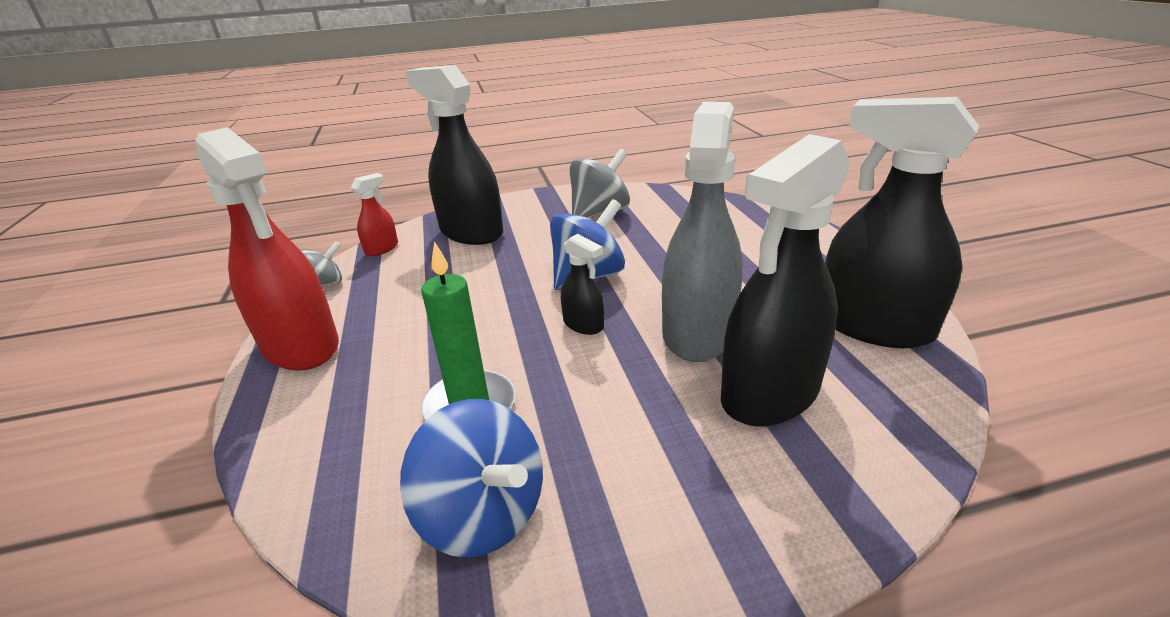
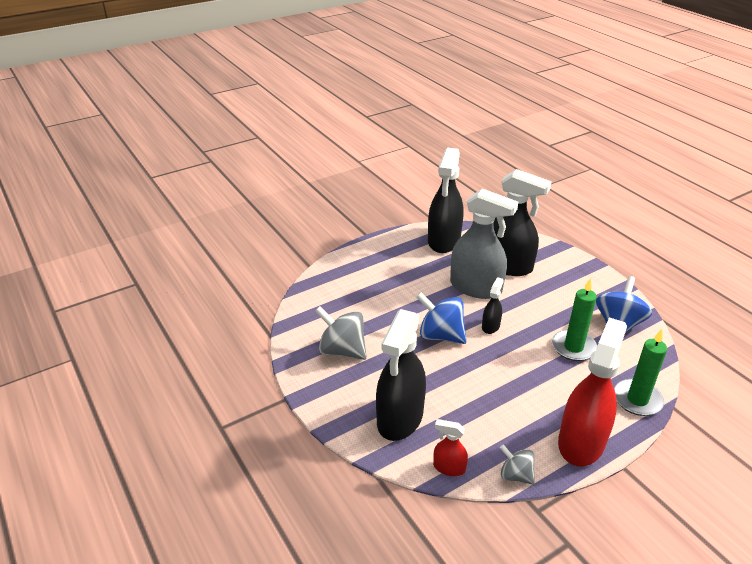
camera: 110 degrees left, 5 degrees up
(290, 442) = (637, 399): none -> green candle
(698, 332) = (476, 287): grey spray bottle -> grey spray bottle turned 150 degrees counterclockwise

